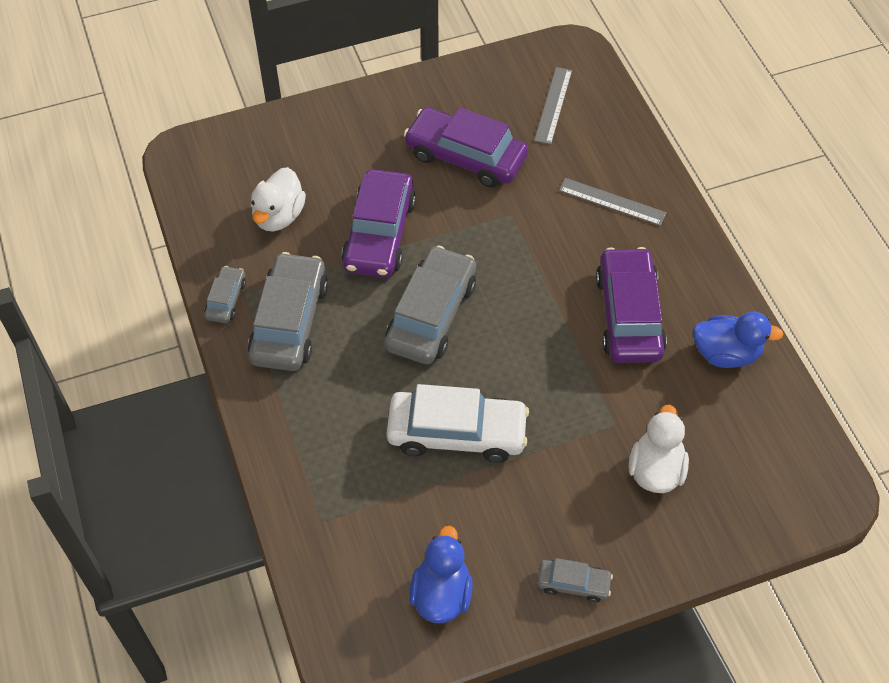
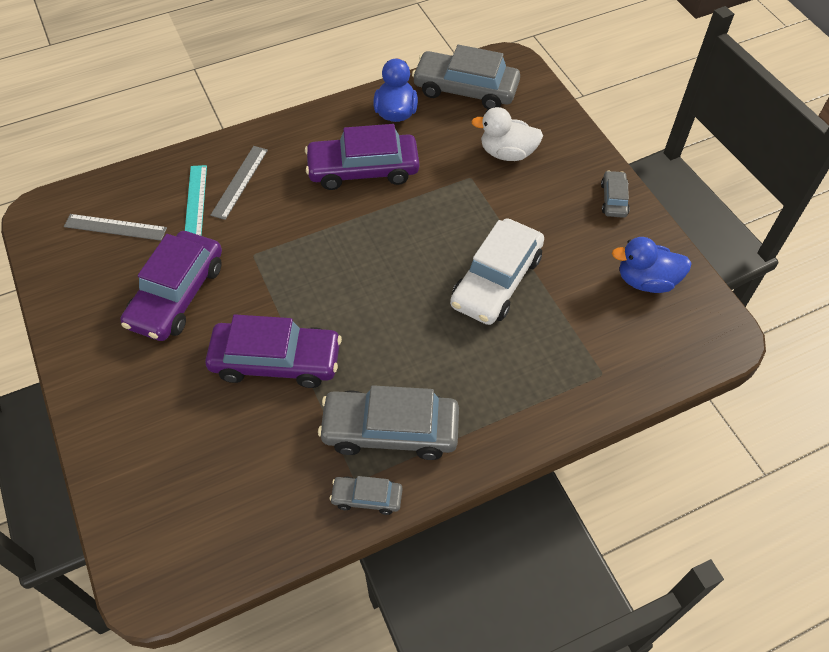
camera: 95 degrees left, 0 degrees up
(279, 216) = (251, 461): white duck -> none
(431, 315) = (373, 309): grey car -> grey car (465, 89)
(457, 433) = (496, 280): white car -> white car turned 150 degrees counterclockwise
(583, 166) = (195, 203): none -> turquoise ruler

